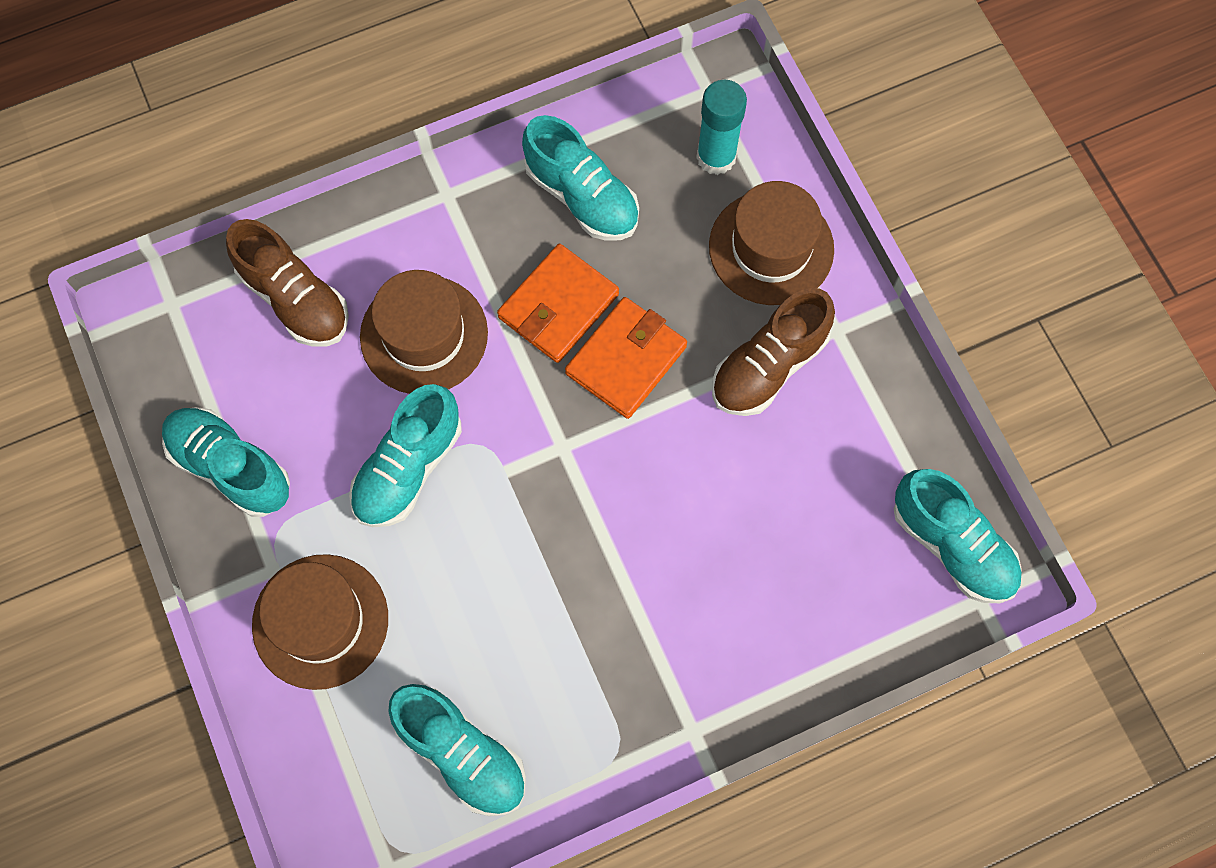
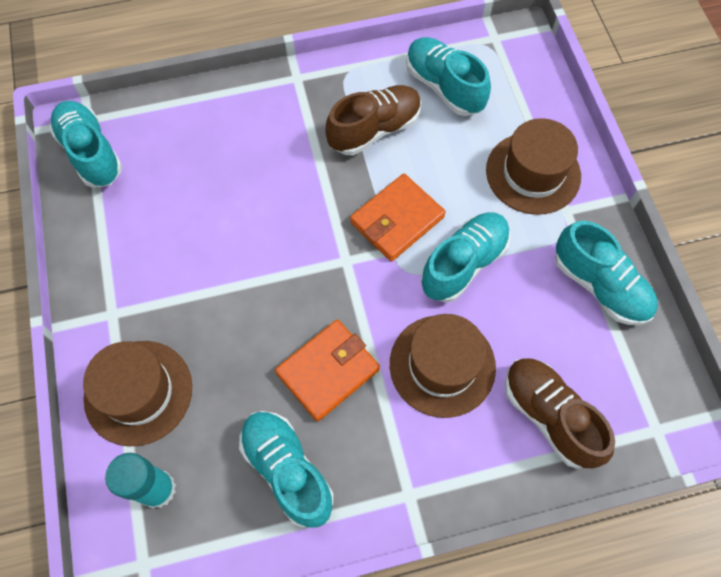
camera: 170 degrees left, 5 degrees down
(626, 360) = (283, 317): orange wallet -> orange wallet (397, 220)
(768, 366) = (174, 294): brown shoe -> brown shoe (374, 129)

